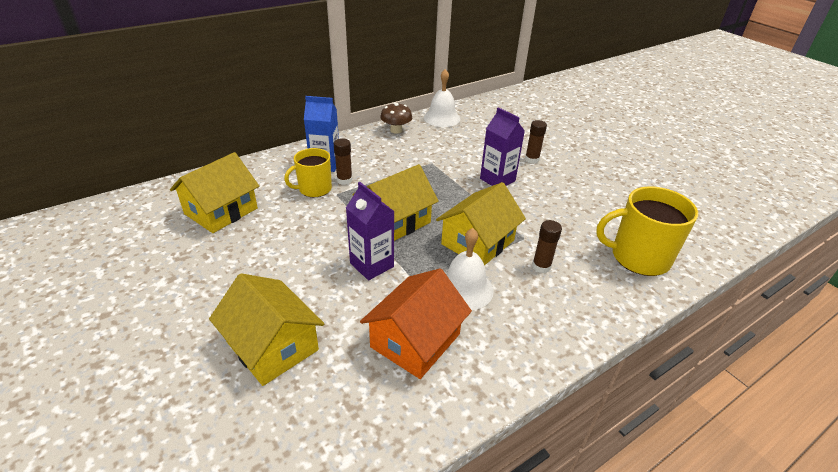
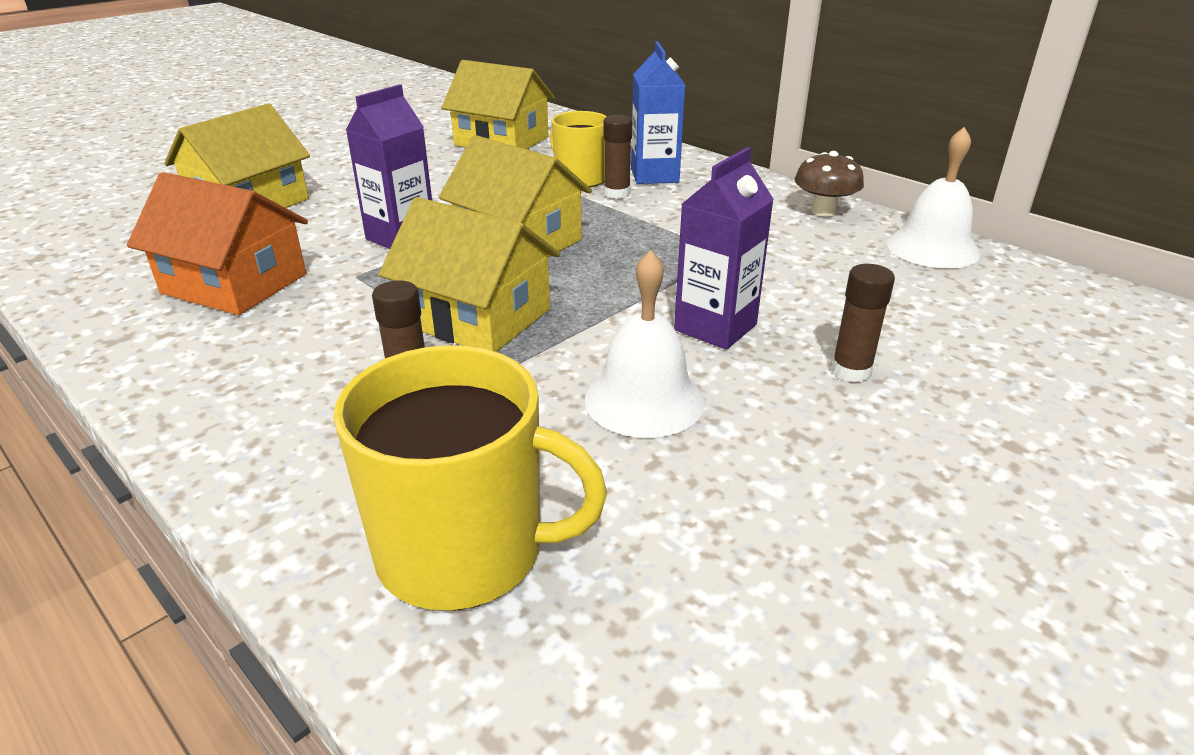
camera: 80 degrees right, 5 degrees down
(464, 289) = (344, 313): white bell -> white bell (644, 400)
(638, 257) = (464, 551): yellow mug -> yellow mug turned 105 degrees clockwise

